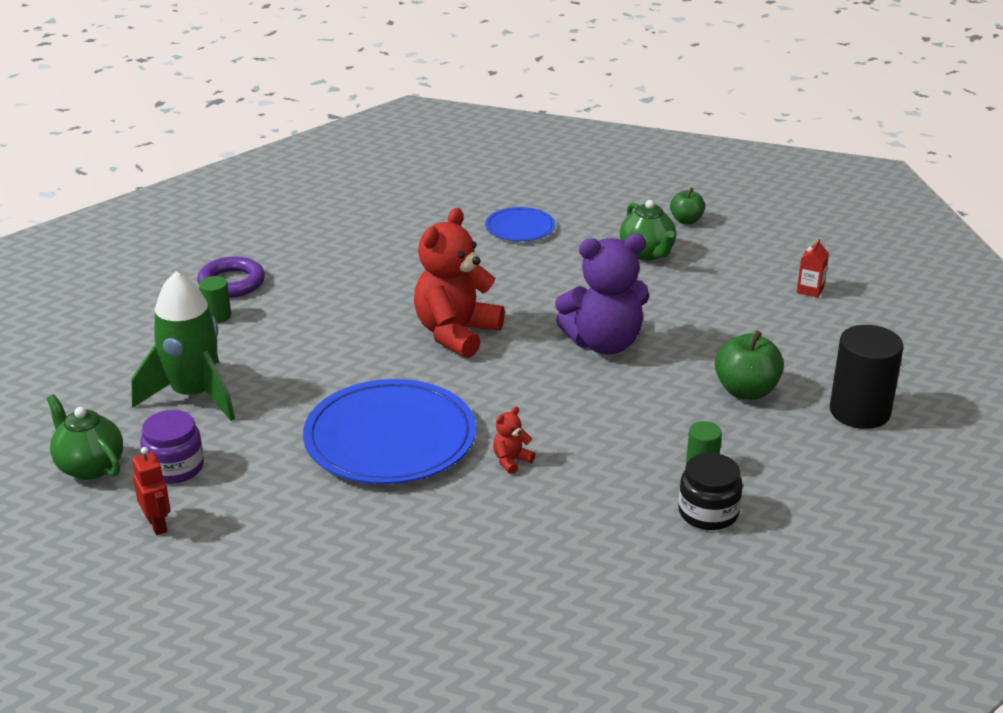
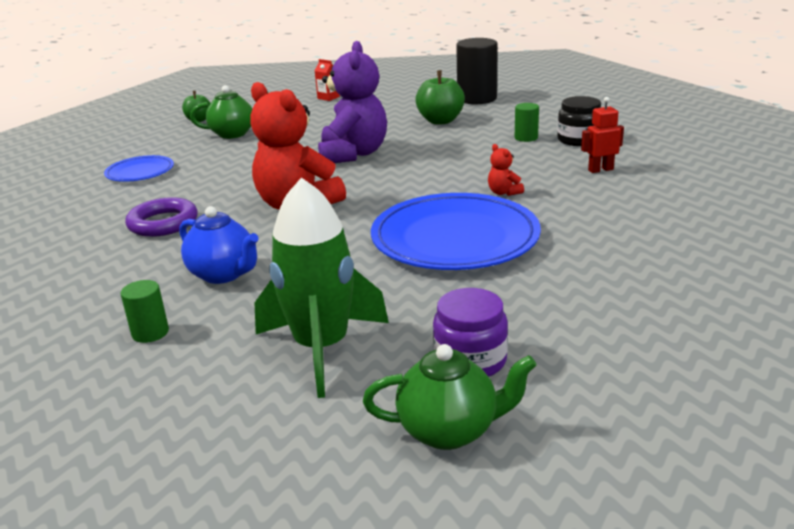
camera: 75 degrees left, 5 degrees down
(89, 466) = (450, 430): green teapot -> green teapot turned 150 degrees counterclockwise
(157, 525) = (582, 371): red robot -> red robot (600, 170)
(231, 283) = (79, 322): purple ring -> purple ring (163, 223)
(308, 326) = (224, 274): none -> blue teapot

